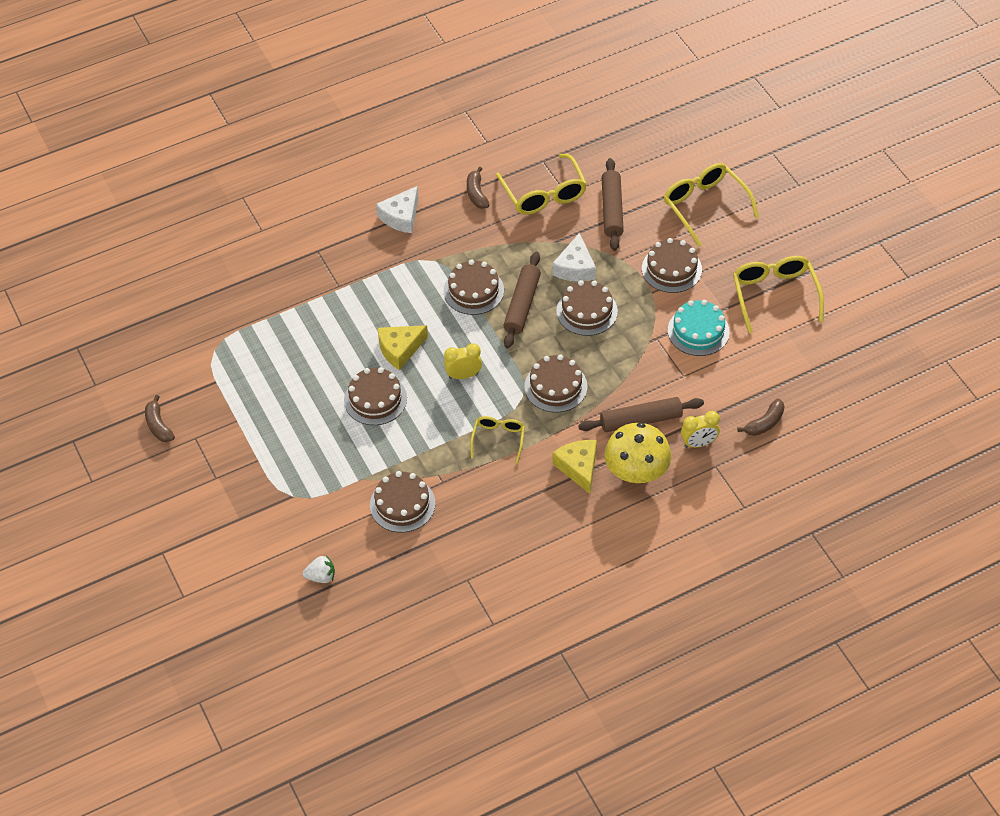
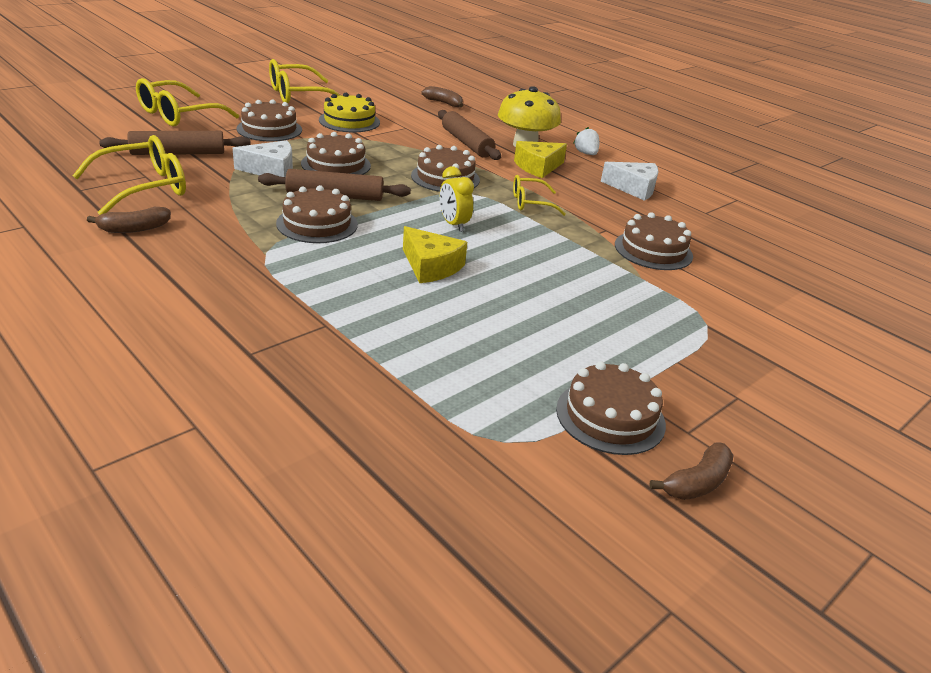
camera: 110 degrees left, 20 degrees down
(321, 576) = (790, 292): white strawberry -> white strawberry (586, 153)
(375, 399) = (519, 278): brown cake -> brown cake (610, 416)
(401, 216) = (174, 282): white cheese -> white cheese (634, 188)
(698, 331) = (349, 121): turquoise cake -> yellow cake
(698, 443) = (479, 124): yellow clock -> none

